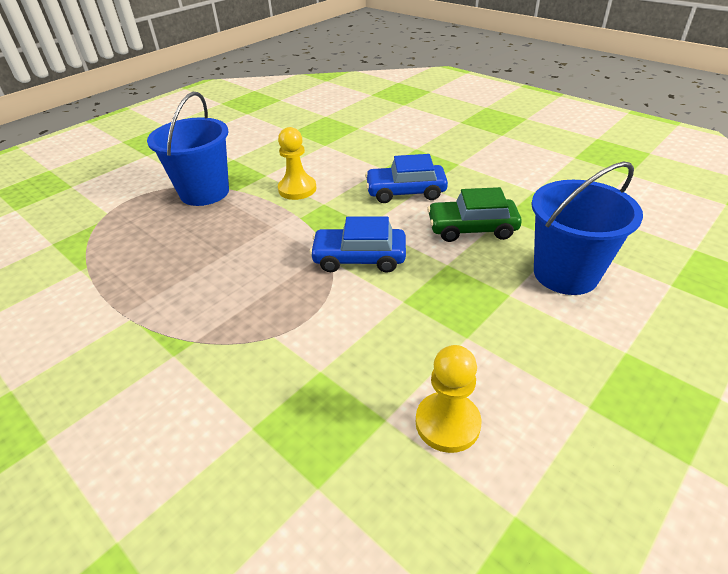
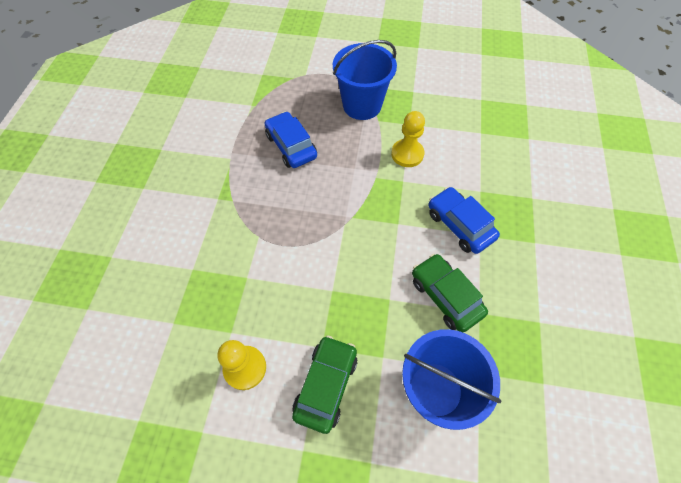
camera: 55 degrees right, 20 degrees up
(359, 258) = (357, 240): blue car -> blue car (291, 146)
(516, 352) = (326, 385): none -> green car

